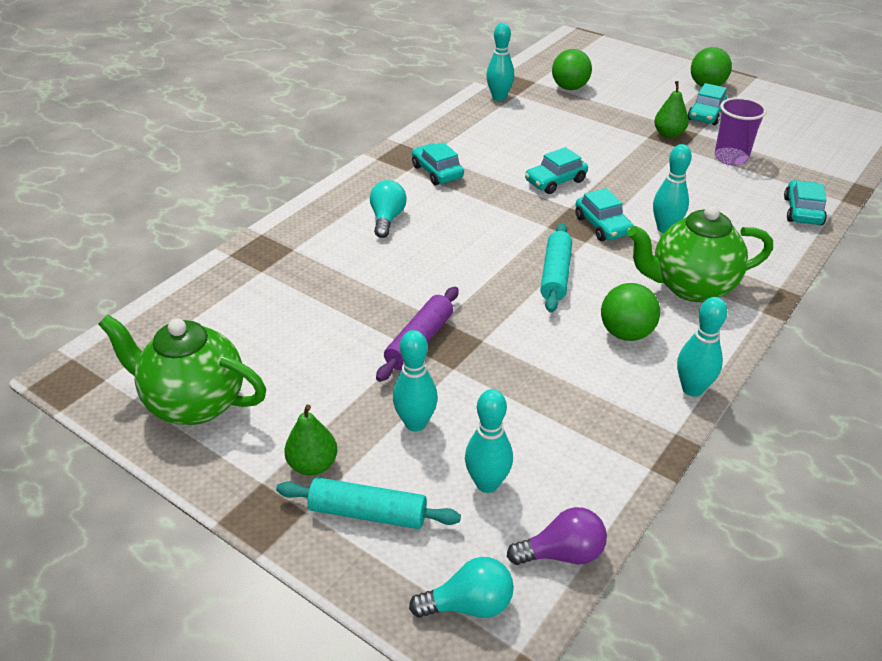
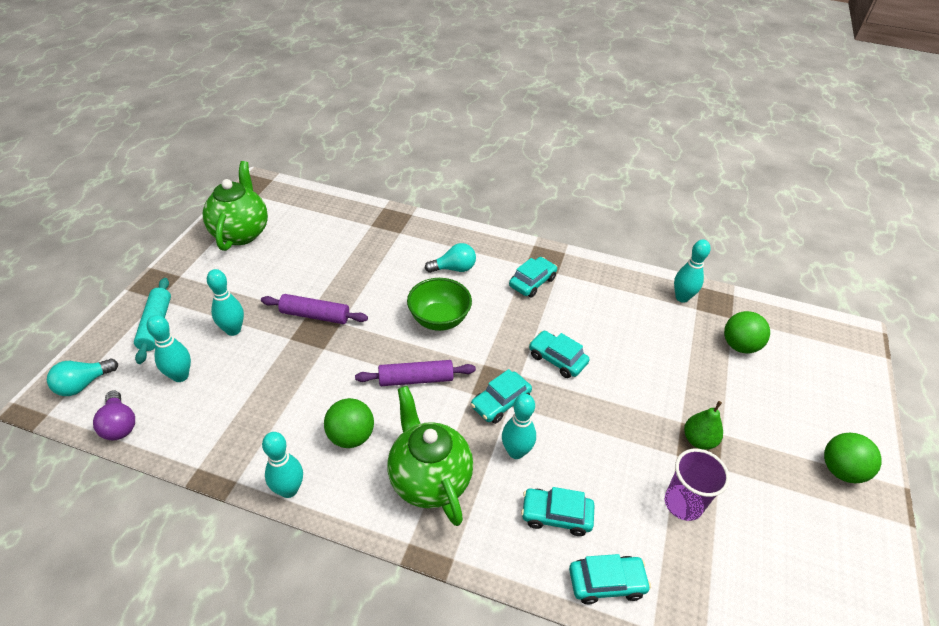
camera: 70 degrees right, 5 degrees up
(313, 465) = (194, 293): green pear -> none
(469, 244) = (439, 319): none -> green bowl
(469, 605) = (83, 384): turquoise light bulb -> turquoise light bulb turned 75 degrees clockwise
(555, 275) = (416, 379): turquoise rolling pin -> purple rolling pin
(706, 115) = (767, 473): turquoise car -> turquoise car (556, 515)

